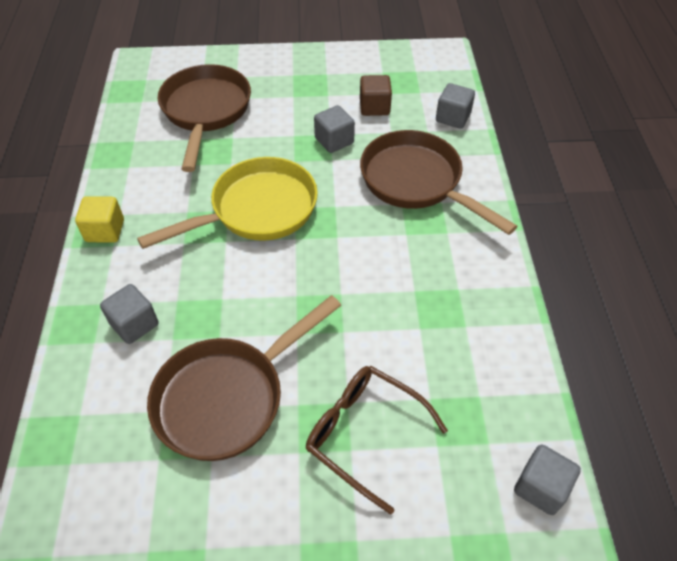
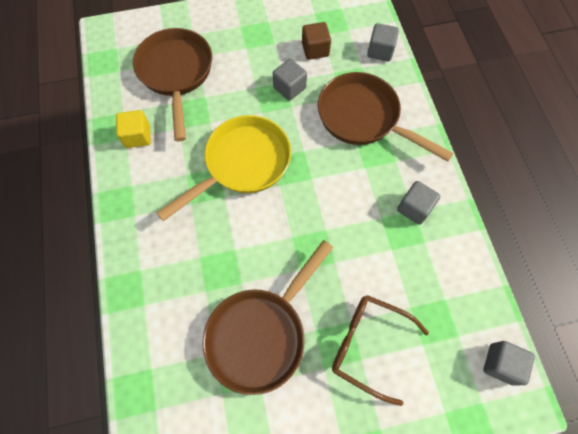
camera: 10 degrees left, 15 degrees up
(105, 231) = (124, 203): yellow cube -> yellow cube (138, 136)
(134, 324) = (172, 284): grey cube -> grey cube (414, 208)

